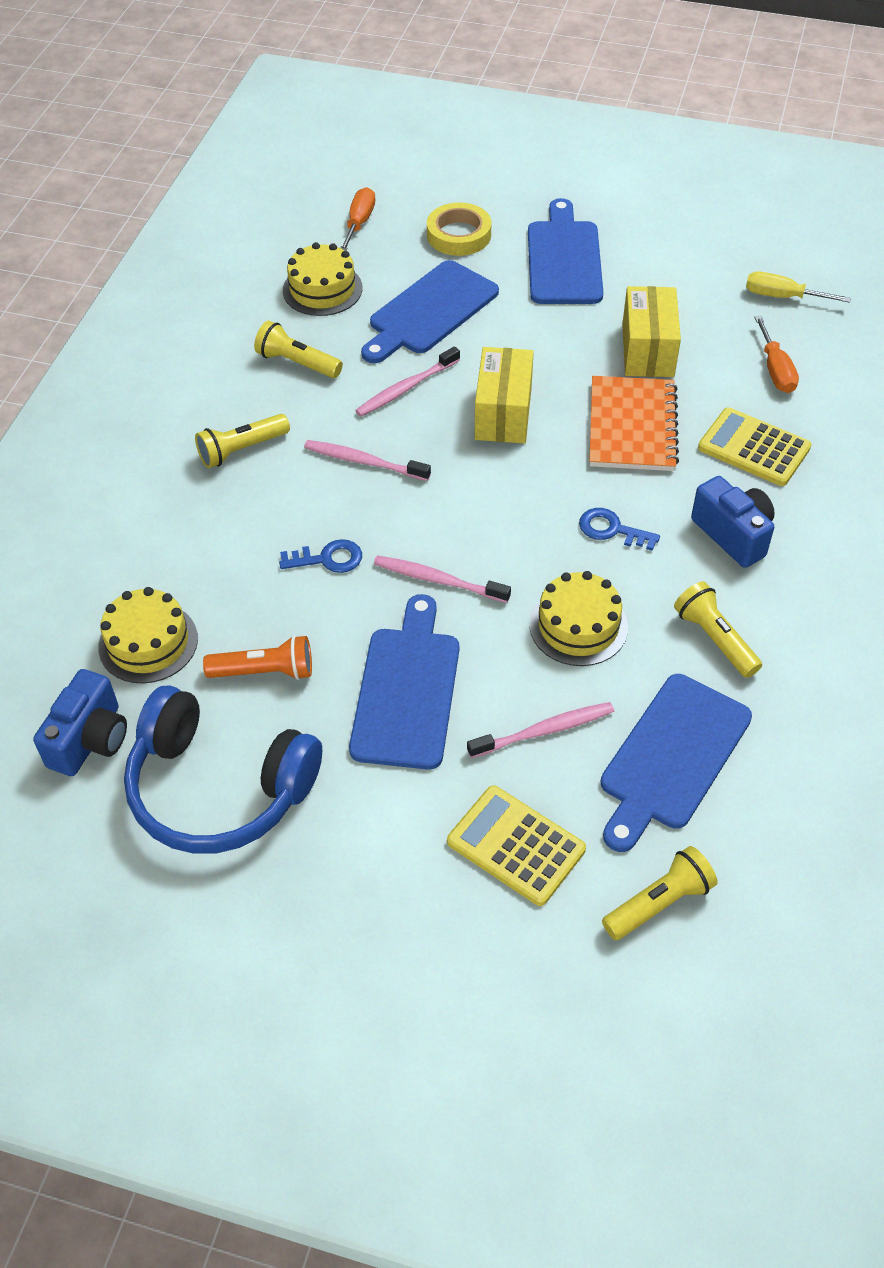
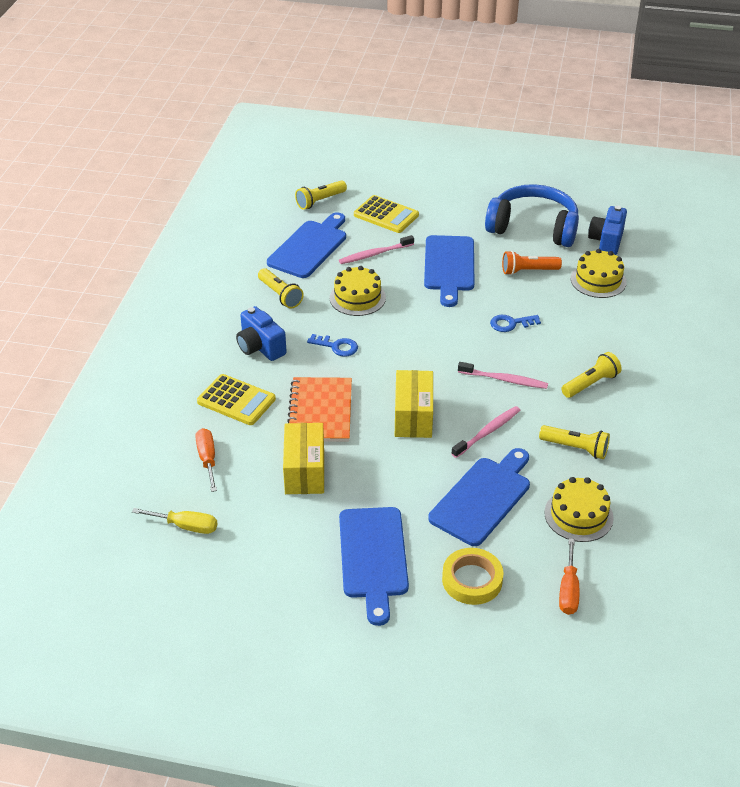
camera: 175 degrees right, 10 degrees down
(438, 580) = (441, 316): pink toothbrush -> none

